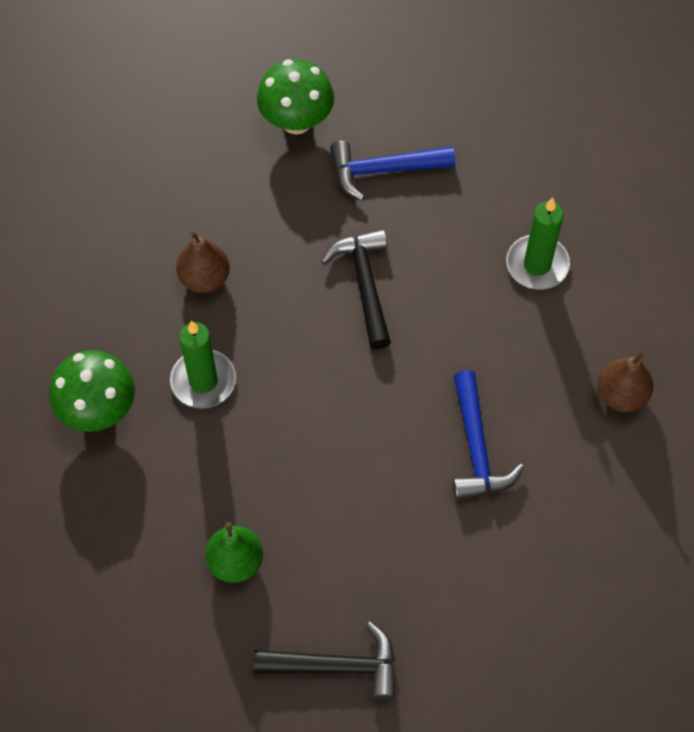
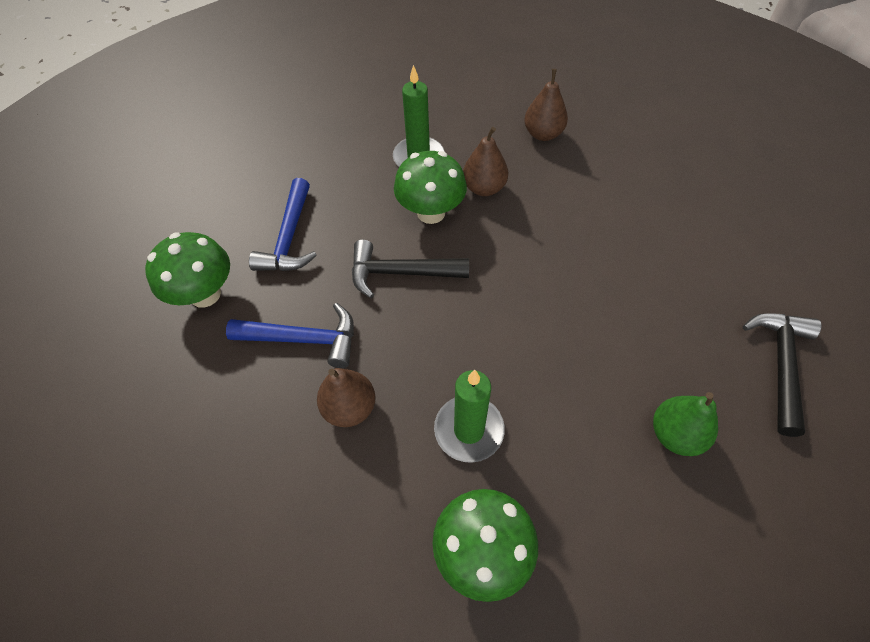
camera: 75 degrees left, 5 degrees down
(455, 295) = (431, 212): none -> green mushroom
(476, 448) = (575, 225): blue hammer -> blue hammer (304, 339)
(508, 343) = (484, 188): none -> brown pear

